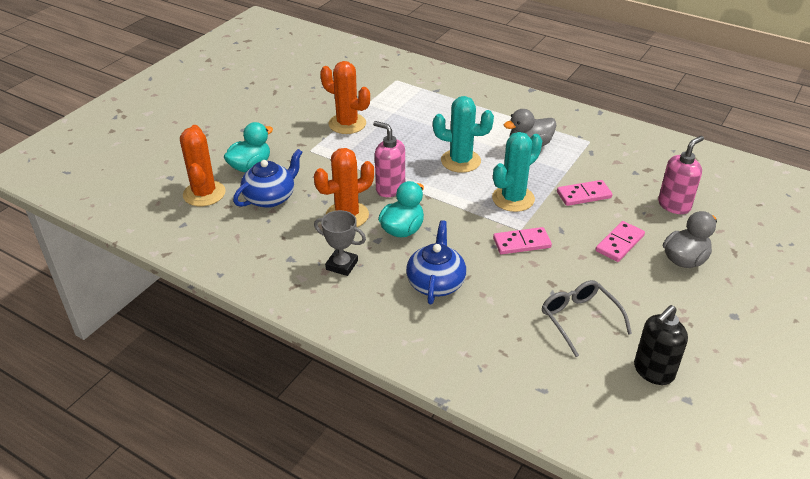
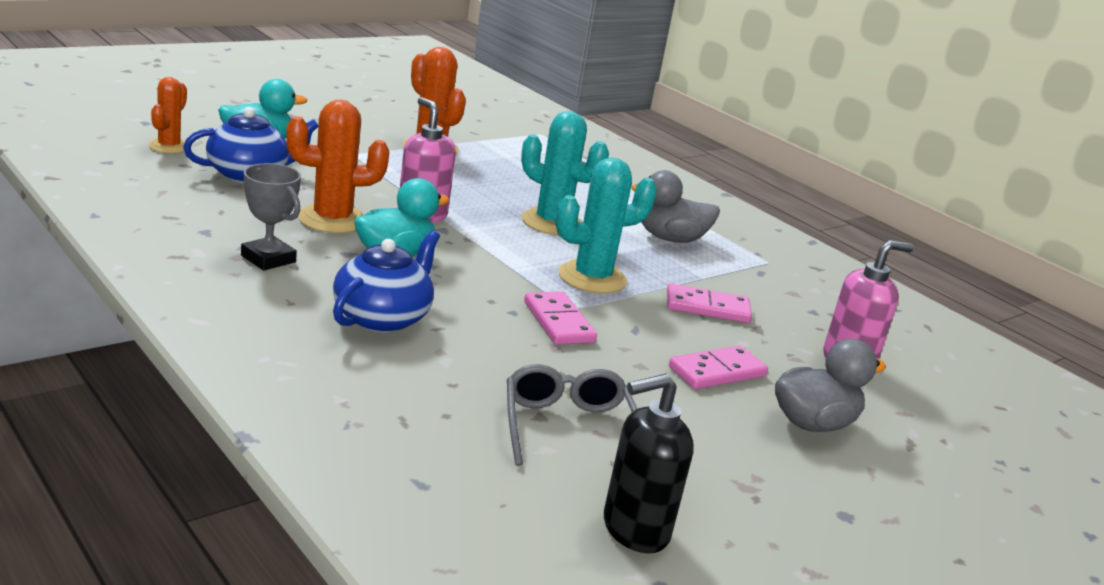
camera: 15 degrees right, 15 degrees down
(204, 193) = (169, 146): orange cactus -> orange cactus, size x0.63
(521, 243) = (559, 322): pink domino -> pink domino turned 60 degrees clockwise

